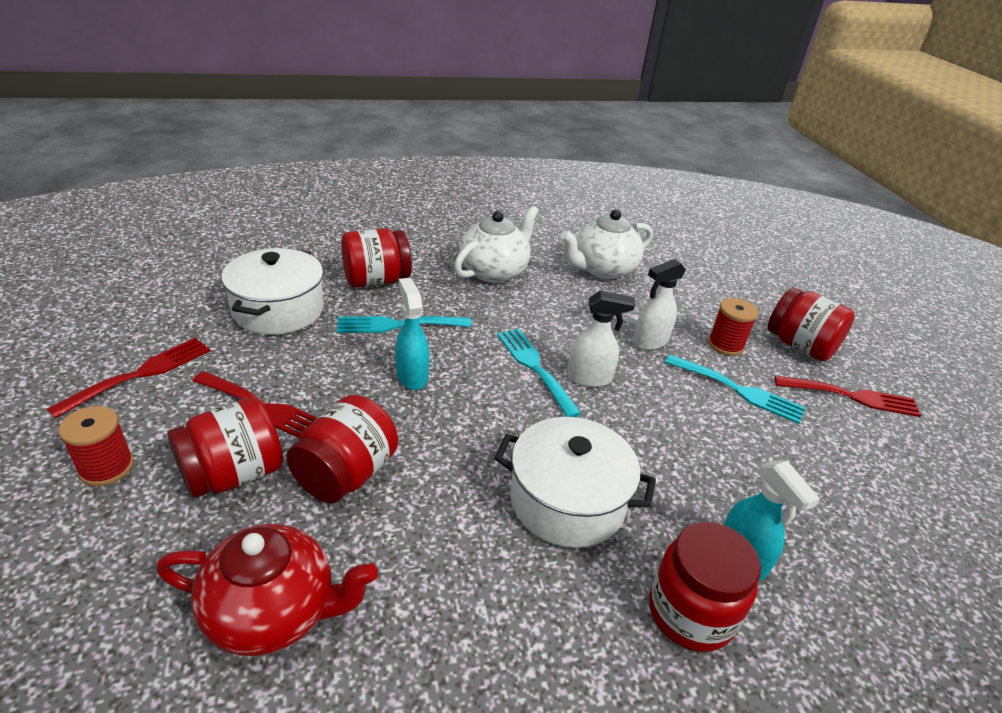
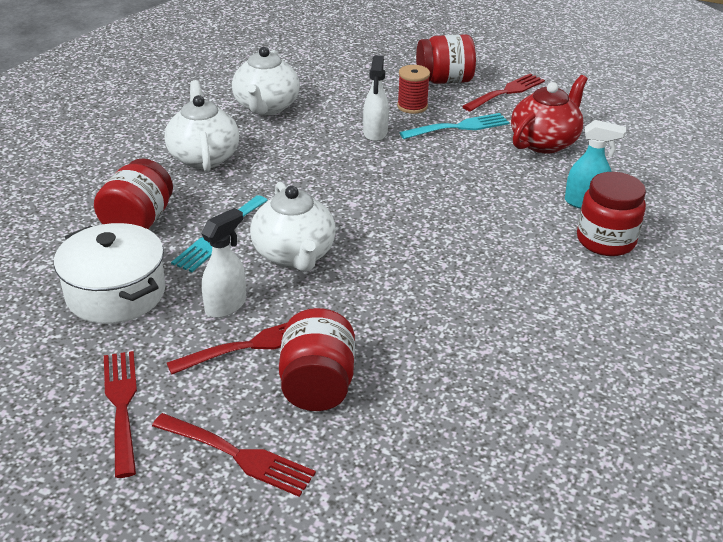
camera: 50 degrees left, 0 degrees up
(106, 467) = (238, 455): red spool -> red fork
(274, 611) = (471, 404): red teapot -> red teapot (544, 142)
(346, 474) = (372, 328): red jar -> none
(412, 376) = (294, 255): turquoise spray bottle -> white teapot
(534, 367) = (347, 195): turquoise fork -> none
(567, 501) = (488, 243): white pot -> none
(590, 378) = (385, 177): white spray bottle -> white spray bottle (226, 305)

